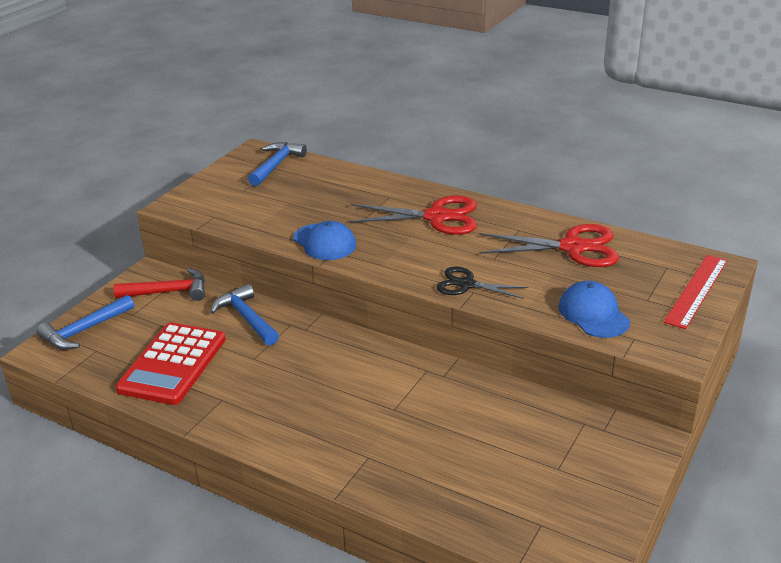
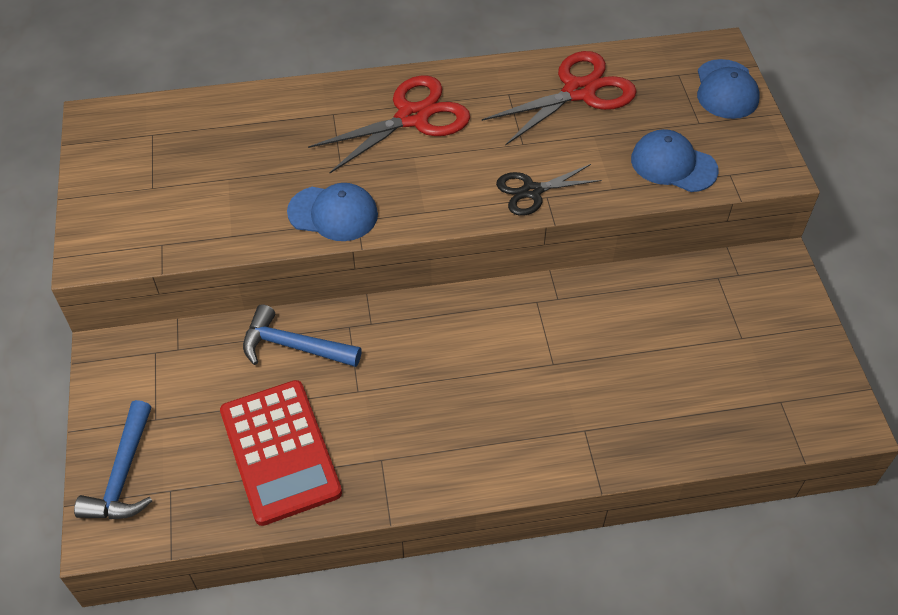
camera: 40 degrees left, 20 degrees up
(169, 292) = (164, 364): red hammer -> none
(276, 165) = (148, 129): blue hammer -> none
(696, 290) = (726, 90): red ruler -> blue cap

